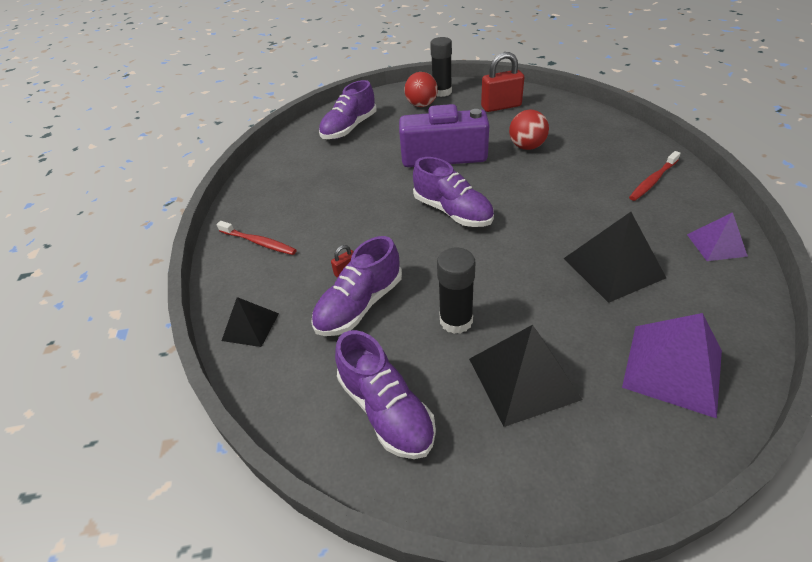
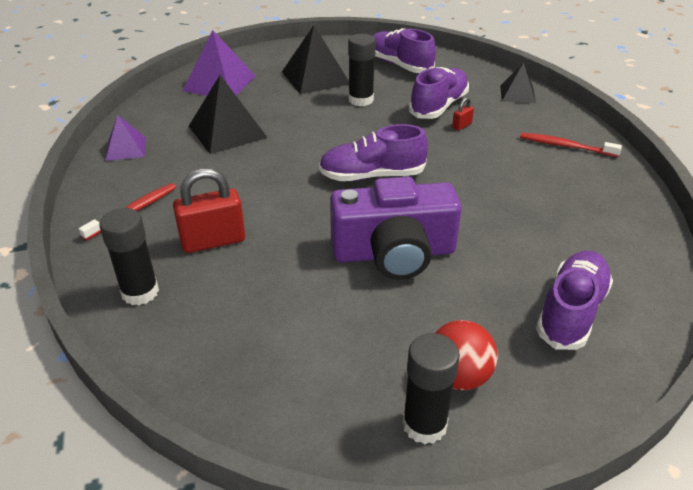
camera: 170 degrees right, 5 degrees down
(453, 212) = (372, 176): purple shoe -> purple shoe turned 45 degrees counterclockwise
(501, 106) = (298, 366): red padlock -> red padlock (213, 241)
(527, 146) = (271, 265): red ball -> none
(607, 132) = (140, 292): none -> black glue stick

